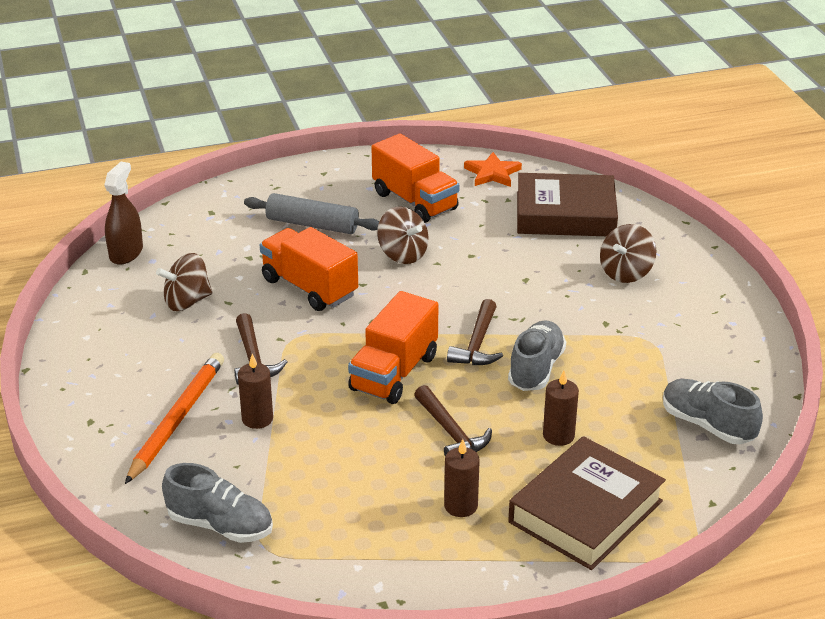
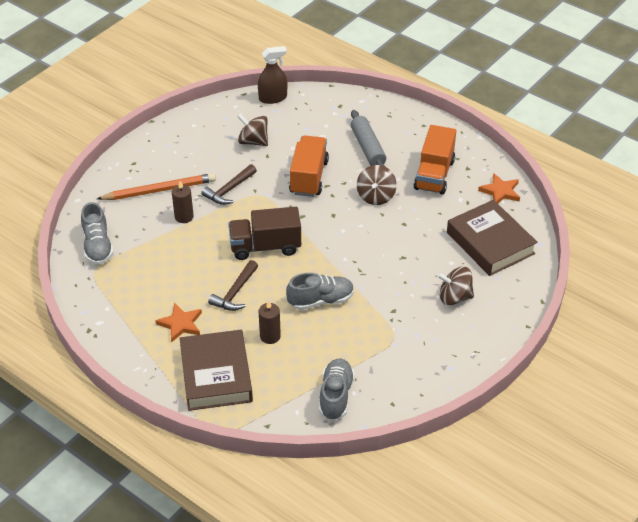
camera: 55 degrees right, 10 degrees up
(394, 373) = (265, 246): orange truck -> brown truck
(460, 506) = (180, 324): brown candle -> orange star
(477, 344) = (321, 266): brown hammer -> none
(585, 511) = (216, 375): brown book -> brown book turned 75 degrees clockwise

